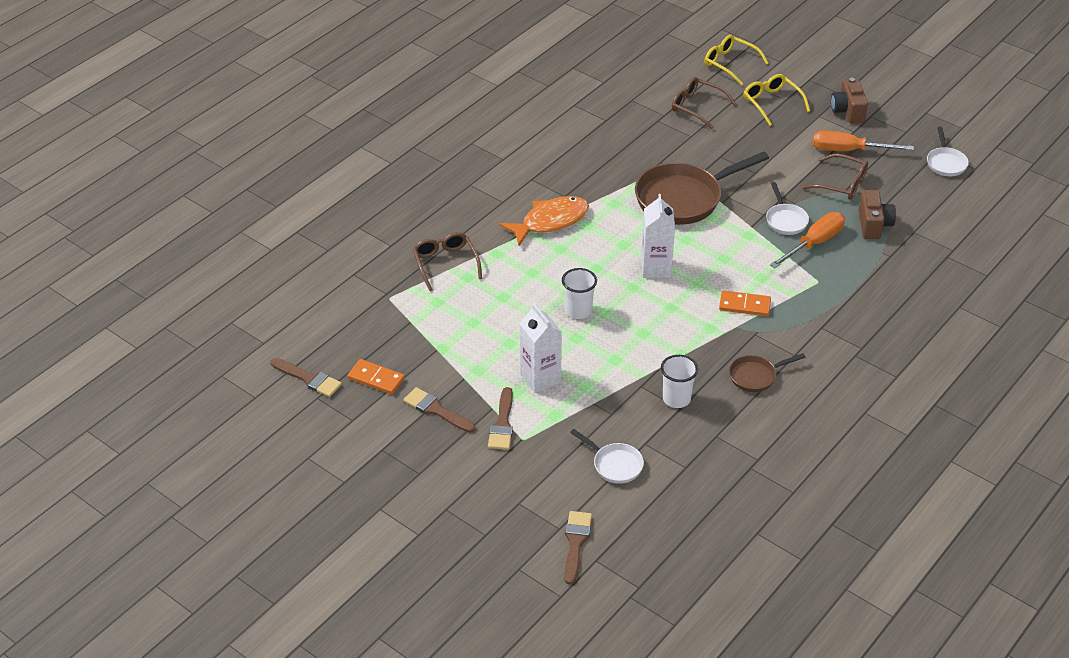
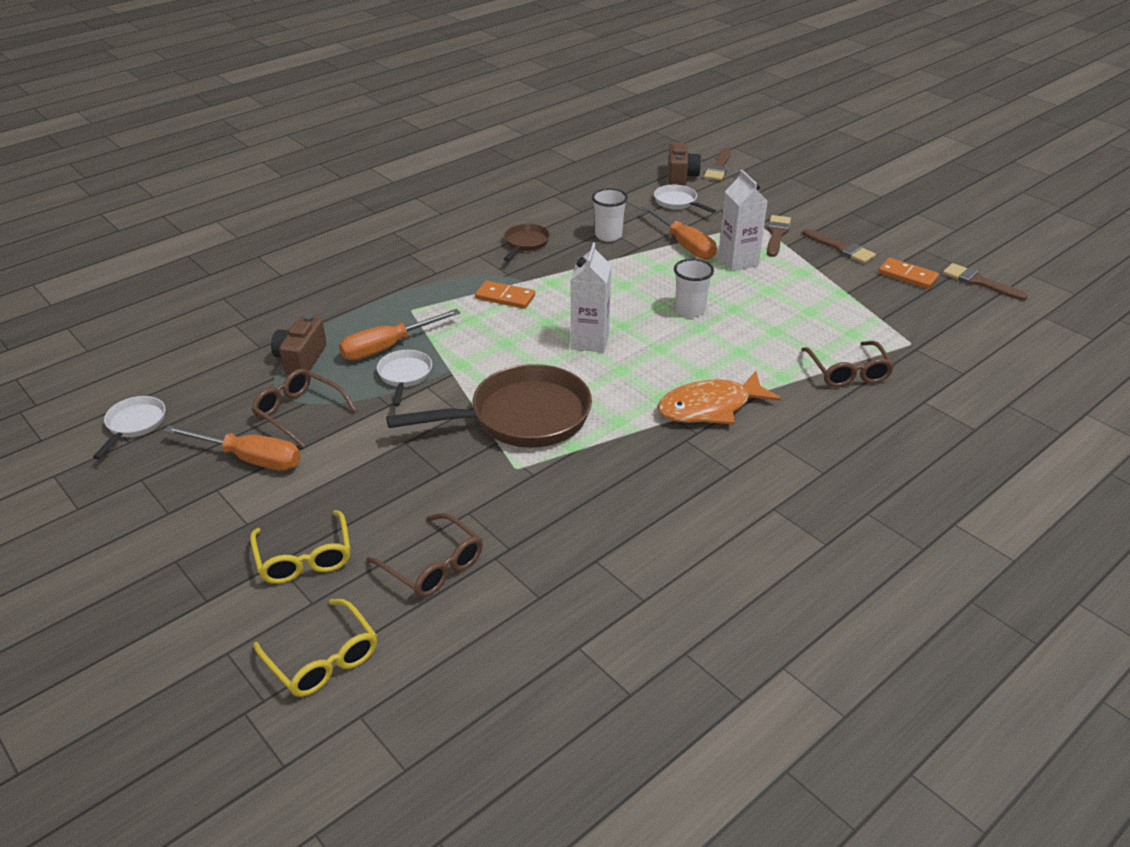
camera: 170 degrees left, 5 degrees down
(596, 395) = (684, 245): none -> orange screwdriver
(756, 376) = (525, 243): brown pan -> brown pan turned 60 degrees counterclockwise
(848, 111) = (195, 525): brown camera -> brown camera (681, 176)

